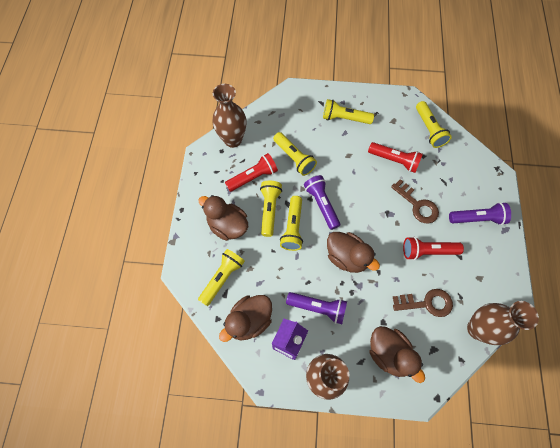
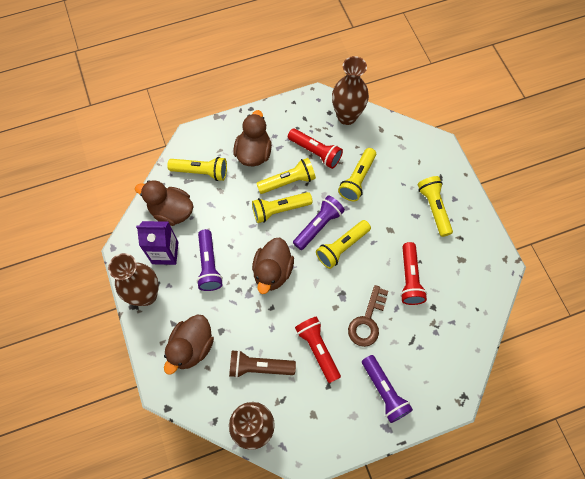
camera: 65 degrees right, 0 degrees up
(427, 303) = (259, 367): brown key -> brown flashlight
(429, 129) = (472, 302): yellow flashlight -> yellow flashlight (342, 247)

